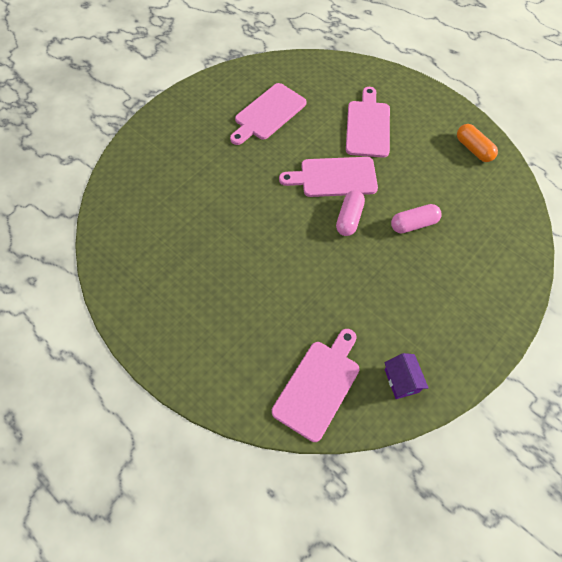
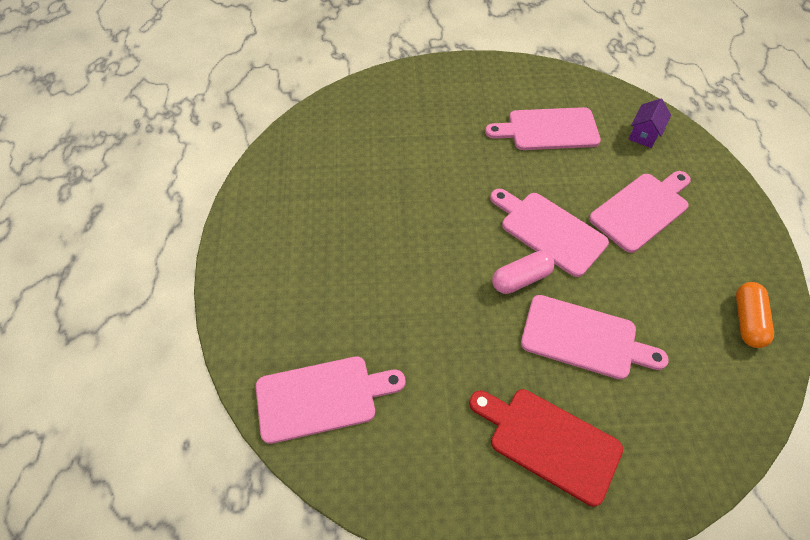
camera: 45 degrees right, 5 degrees down
(401, 381) = (399, 469): purple house -> purple house (644, 134)
(413, 224) = (584, 338): pink capsule -> pink cutting board
(453, 294) = (549, 442): none -> red cutting board

